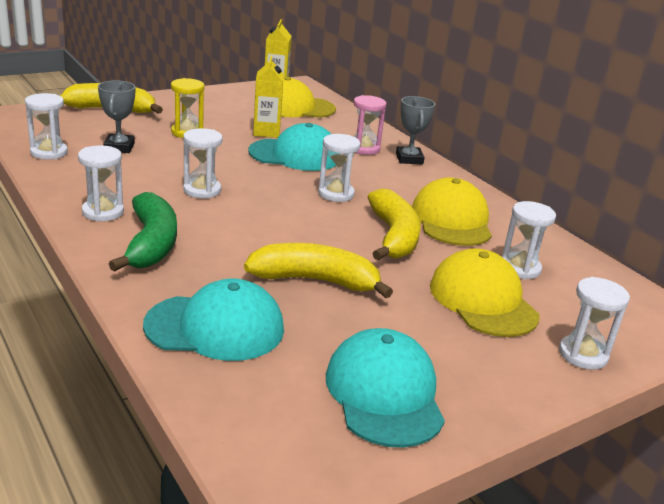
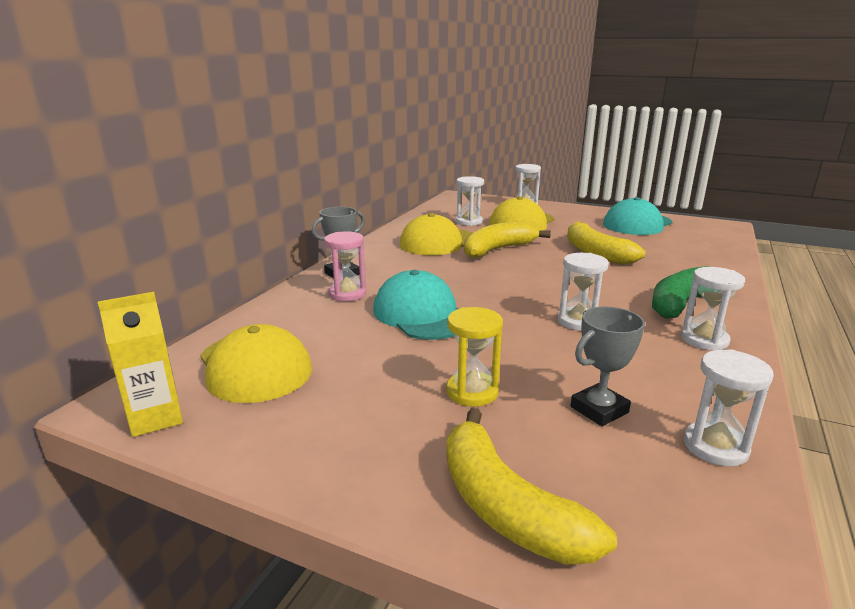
camera: 120 degrees left, 5 degrees down
(215, 327) = (691, 259): turquoise cap -> none
(266, 132) = (382, 349): yellow carton -> none
(336, 194) = (471, 278): white hourglass -> none

